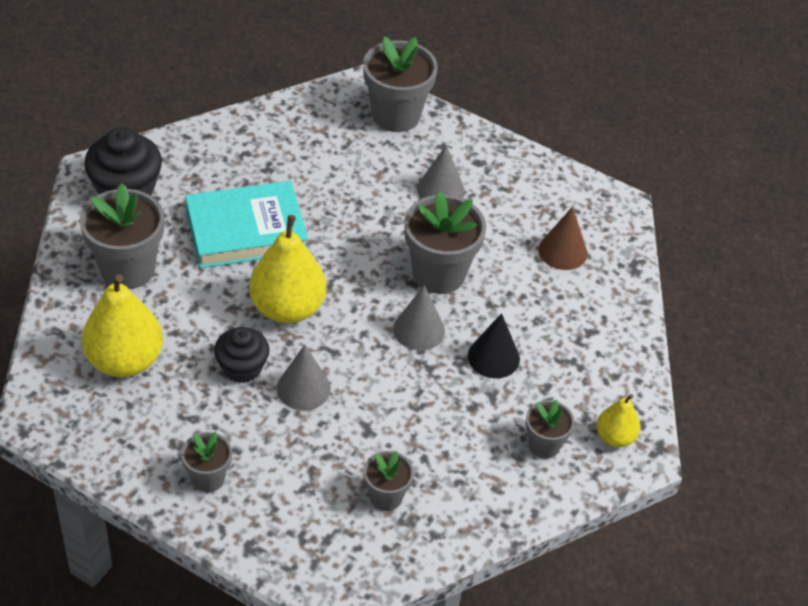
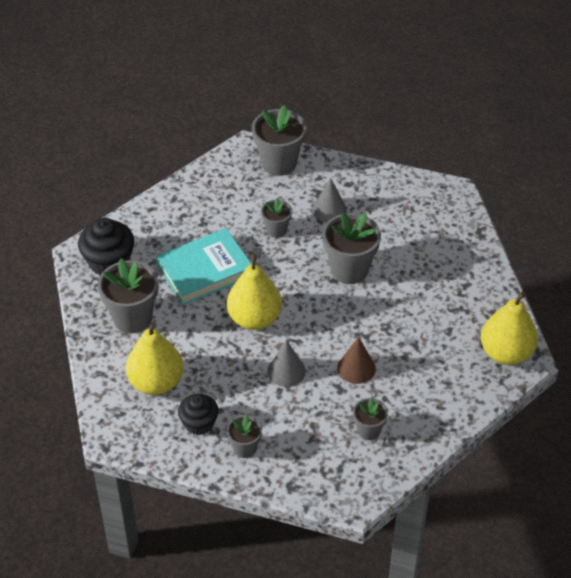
camera: 10 degrees left, 0 degrees up
(242, 367) = (239, 367): black cupcake -> black cupcake (199, 423)
(419, 330) = (350, 312): grey cone -> none
(493, 357) = (407, 318): black cone -> none
(544, 445) = (461, 370): grey flower pot -> grey flower pot (276, 230)
(562, 251) = (428, 233): brown cone -> brown cone (356, 368)
(615, 437) = (506, 353): yellow pear -> yellow pear, size x1.85

